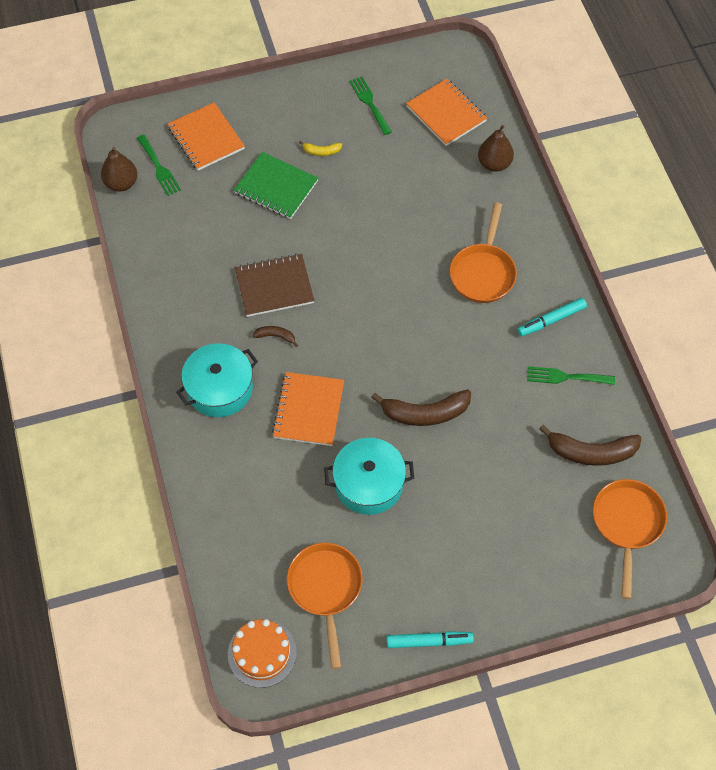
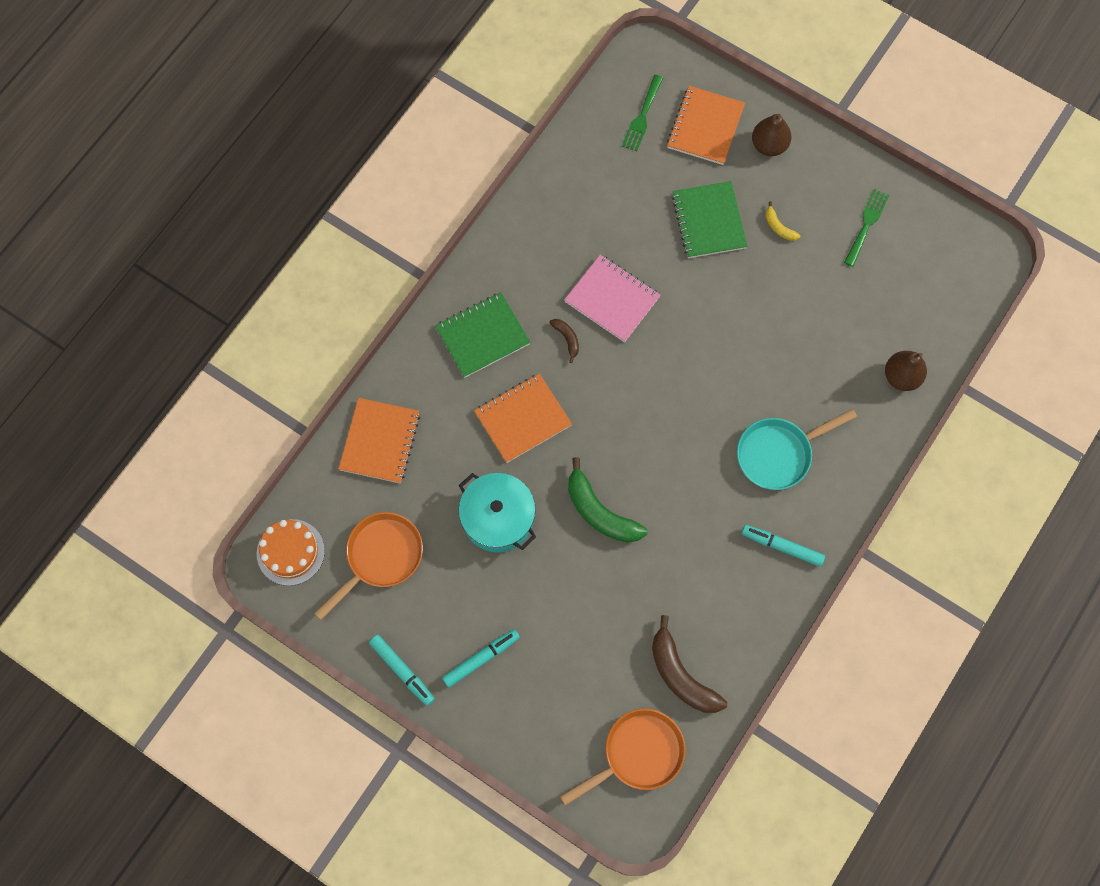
camera: 50 degrees right, 10 degrees up
(121, 183) = (601, 102): brown pear -> brown pear (769, 145)
(219, 388) = (482, 336): turquoise pot -> green notebook
(274, 286) = (612, 299): brown notebook -> pink notebook
(425, 413) = (600, 512): brown banana -> green banana
(446, 114) = (917, 295): orange notebook -> orange notebook (380, 441)
(467, 577) = (481, 659): none -> turquoise marker
(483, 272) = (779, 454): orange pan -> turquoise pan
(566, 377) = (736, 601): green fork -> none

